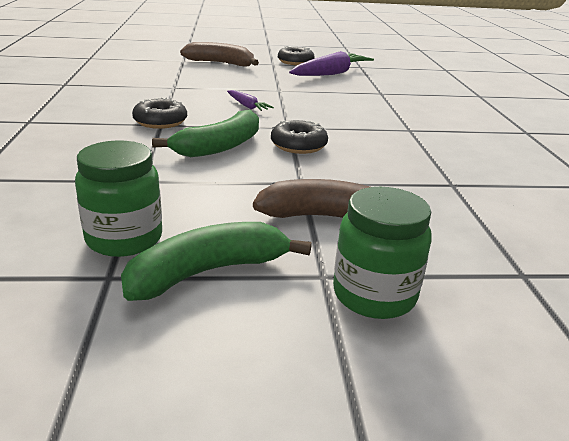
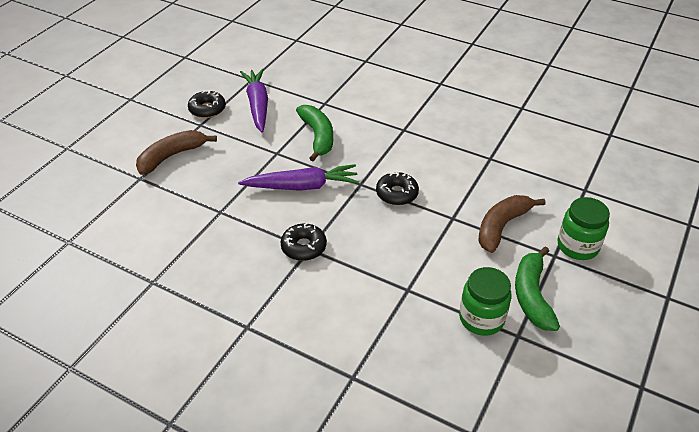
camera: 55 degrees left, 15 degrees up
(220, 146) = (374, 232): green banana -> green banana (318, 136)
(247, 106) = (302, 186): purple carrot -> purple carrot, size x2.04

